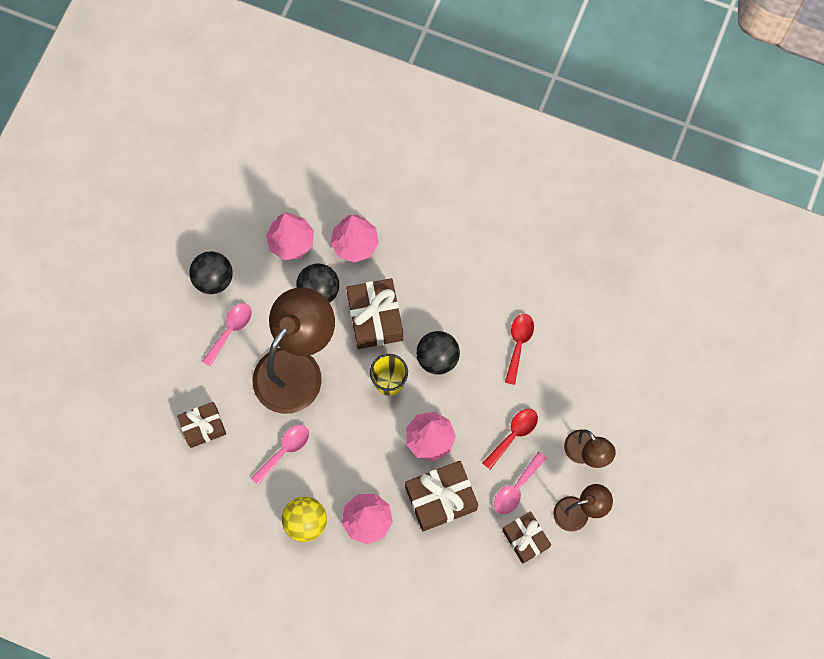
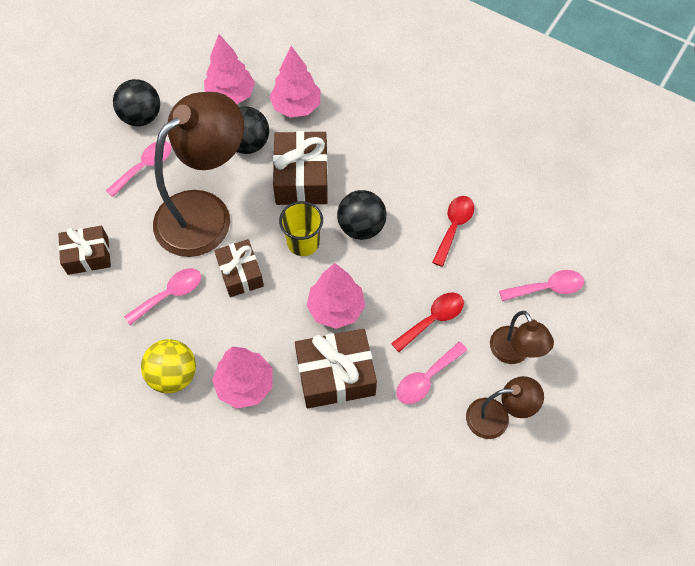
camera: 10 degrees right, 10 degrees down
(525, 539) = (428, 438): brown gift -> brown gift (240, 273)
(606, 389) = (547, 288): none -> pink spoon

